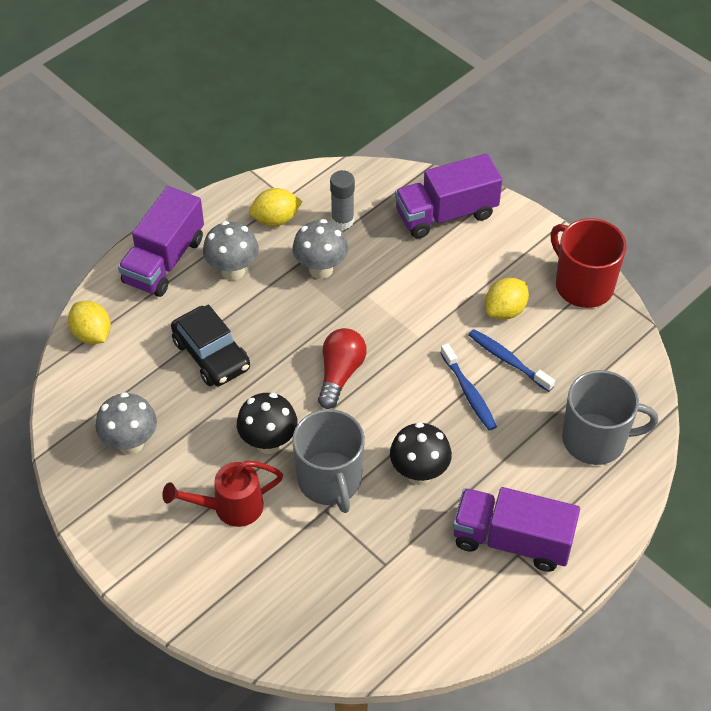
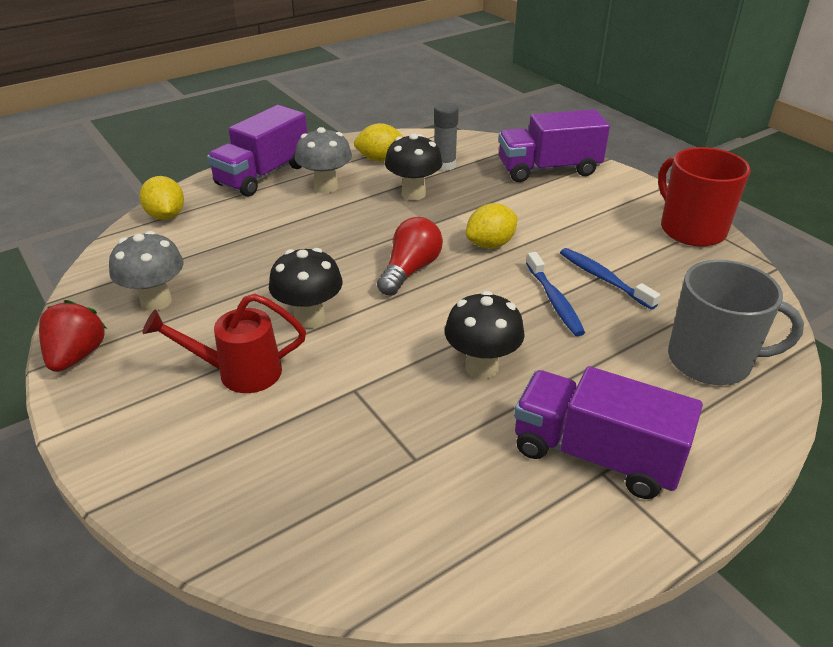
camera: 10 degrees right, 15 degrees down
(91, 511) = (77, 356): none -> red strawberry
(211, 355) = (278, 242): black car -> none
(321, 269) = (413, 194): grey mushroom -> black mushroom
(330, 481) = (369, 361): grey mug -> none
(505, 310) = (603, 240): yellow lemon -> yellow lemon (490, 244)

